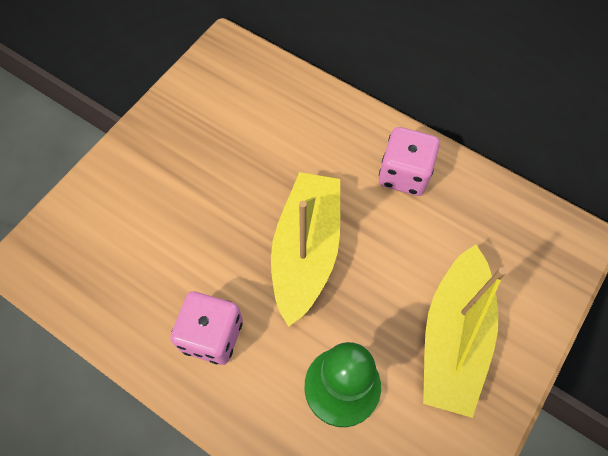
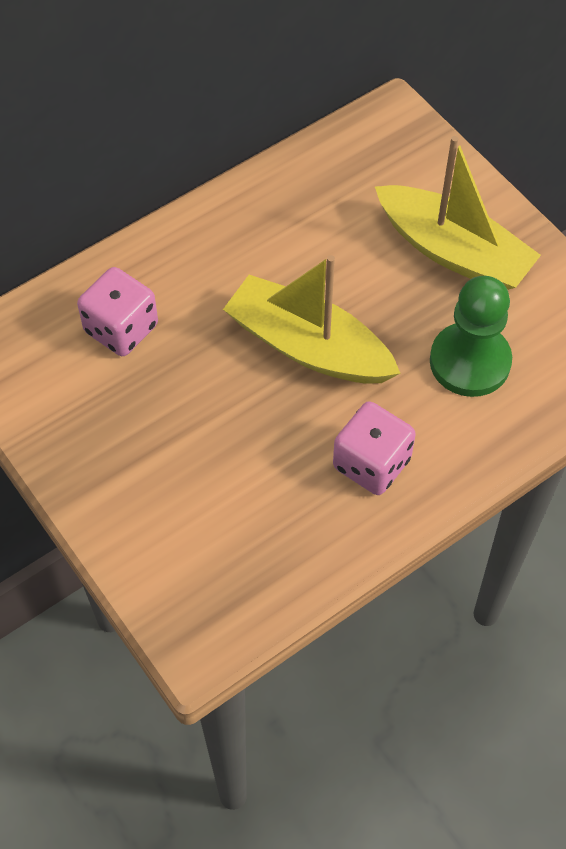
camera: 70 degrees left, 5 degrees down
(404, 174) = (254, 226): pink dice -> pink dice (121, 328)

